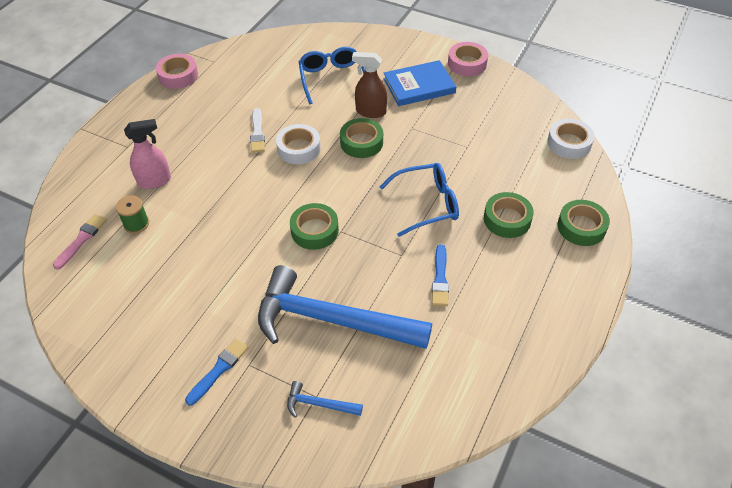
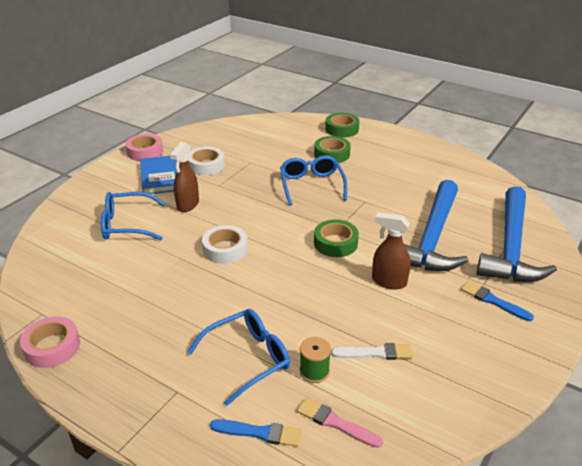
camera: 85 degrees left, 15 degrees down
(155, 181) = (247, 359): pink spray bottle -> blue glasses
(251, 276) = (388, 282): none -> brown spray bottle
(257, 133) = (192, 277): white brush -> white brush (375, 353)
(319, 404) = (511, 247): blue hammer -> blue hammer, size x2.48
(361, 142) = (229, 212): green tape -> none
(440, 278) = (388, 186): blue brush -> blue brush (259, 433)
(569, 143) = (259, 123): white tape -> white tape (206, 165)

